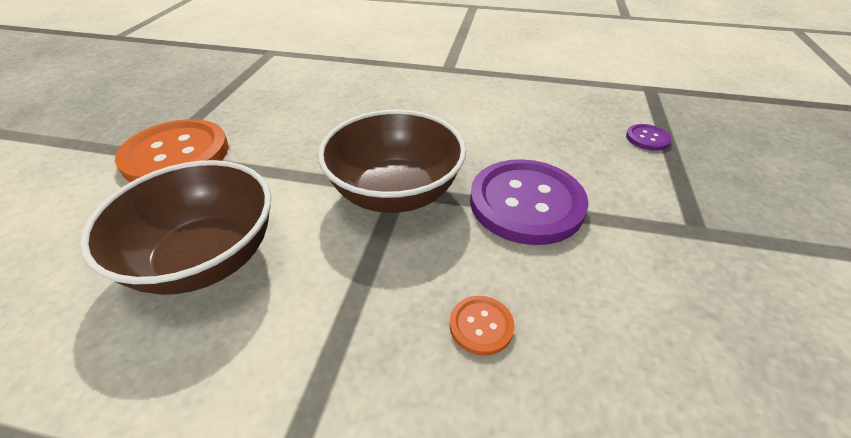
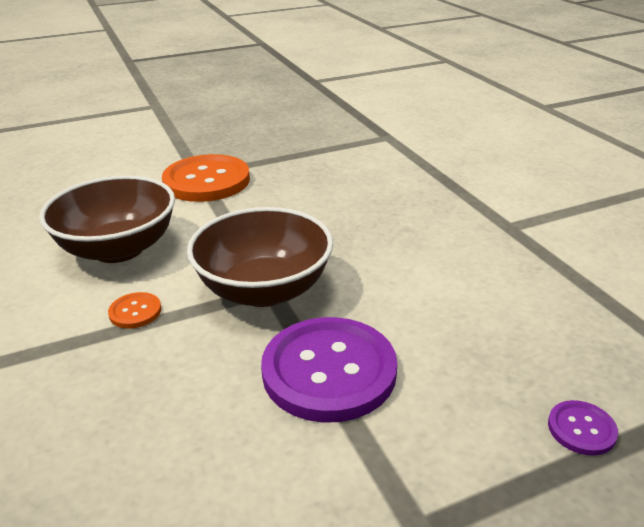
camera: 55 degrees right, 10 degrees down
(481, 326) = (144, 403): orange button -> orange button (135, 312)

